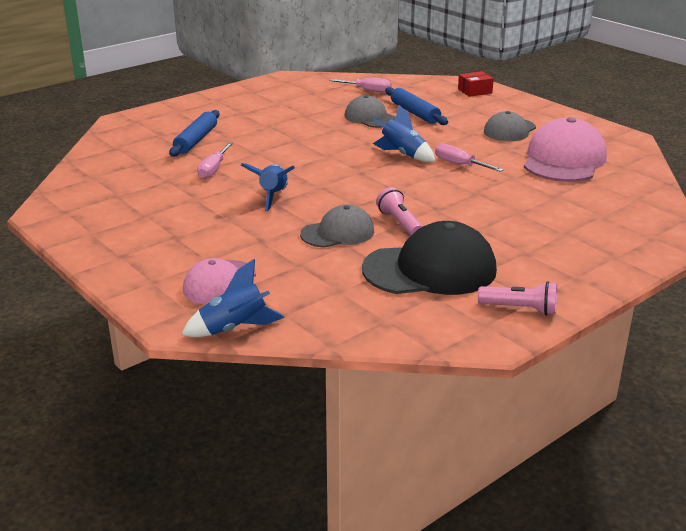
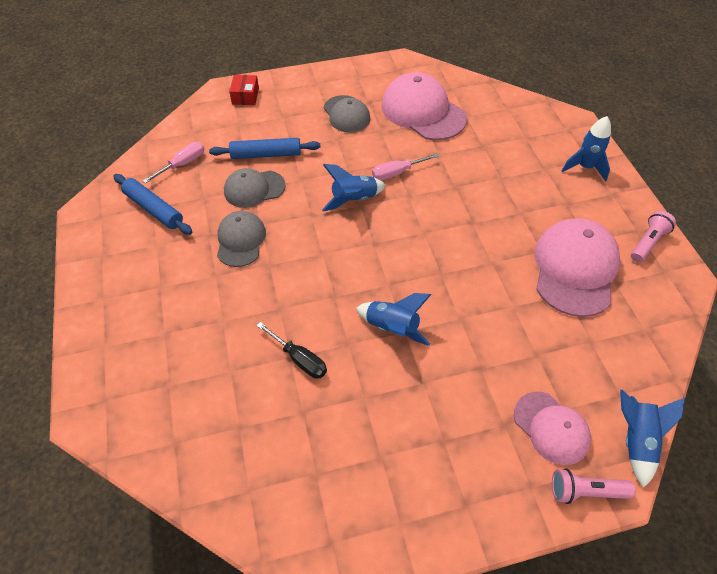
camera: 65 degrees left, 25 degrees up
(196, 140) = (209, 352): blue rolling pin -> blue rolling pin (154, 209)
(214, 169) = (299, 359): pink screwdriver -> black screwdriver
(338, 233) = (489, 305): grey cap -> grey cap (240, 240)
(399, 223) = (488, 256): pink flashlight -> pink flashlight (585, 491)
(430, 269) = (575, 269): black cap -> pink cap
(599, 255) = (585, 167): none -> blue rocket

